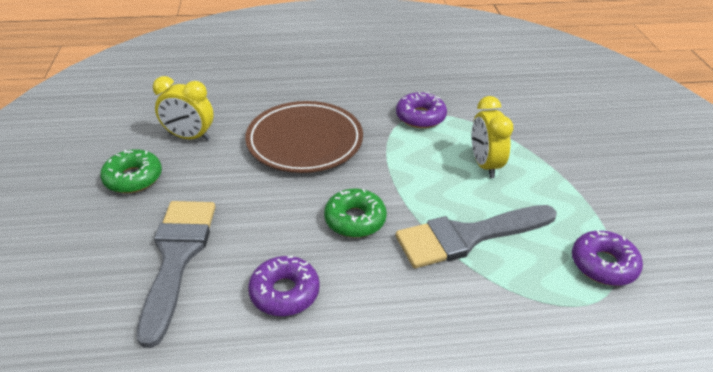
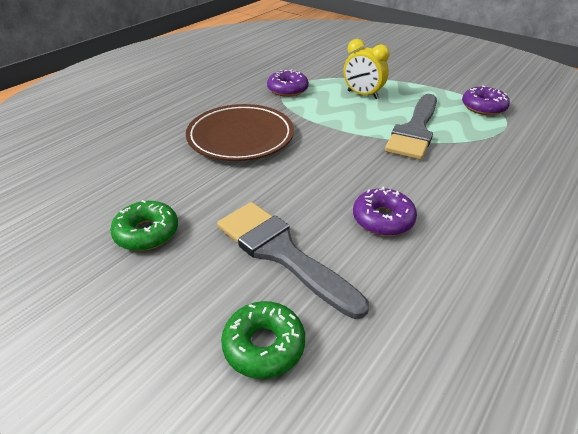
camera: 45 degrees left, 0 degrees up
(189, 137) = (145, 180): yellow clock -> none
(355, 220) = (349, 158): green donut -> green donut (264, 345)

